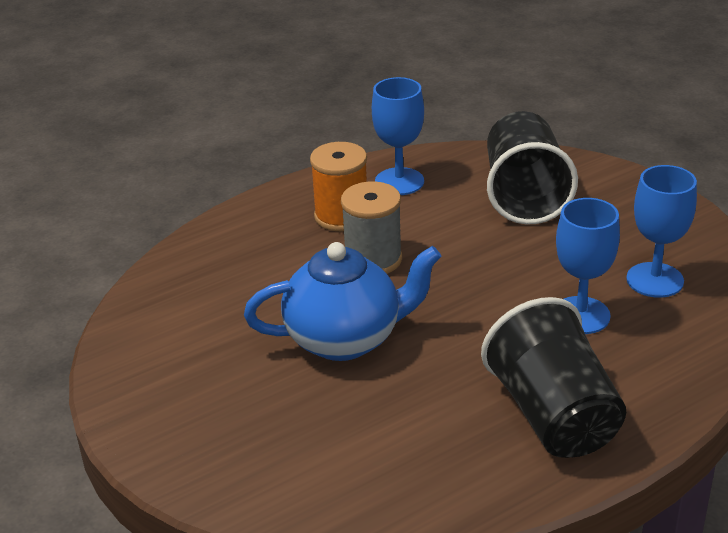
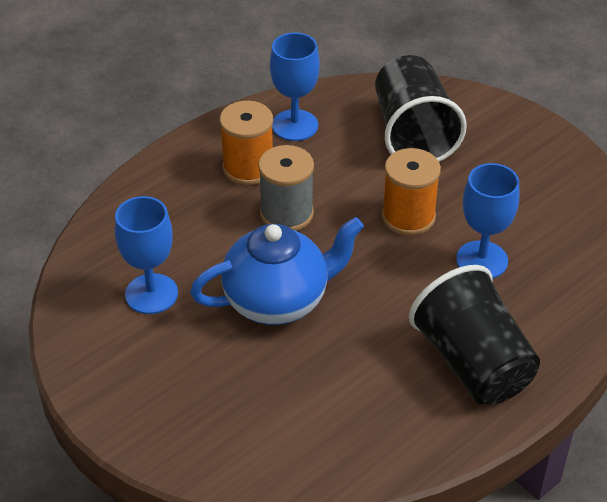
camera: 10 degrees left, 10 degrees up
(505, 270) = (408, 217): none -> orange spool
(655, 280) = (541, 218): blue goblet -> blue goblet (151, 294)

